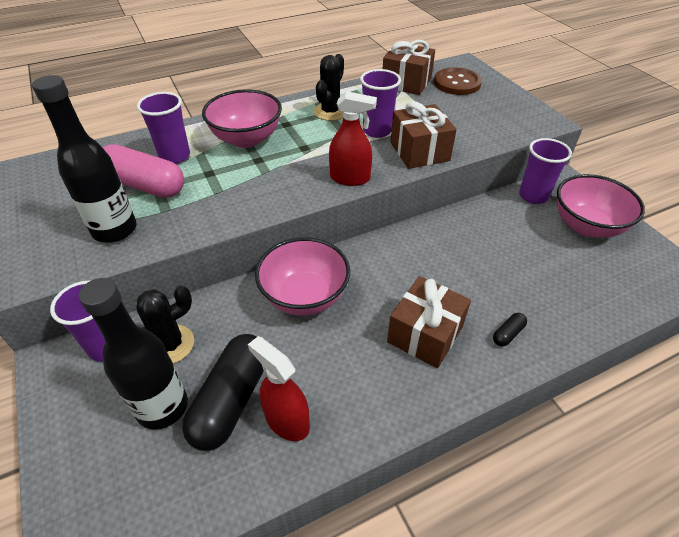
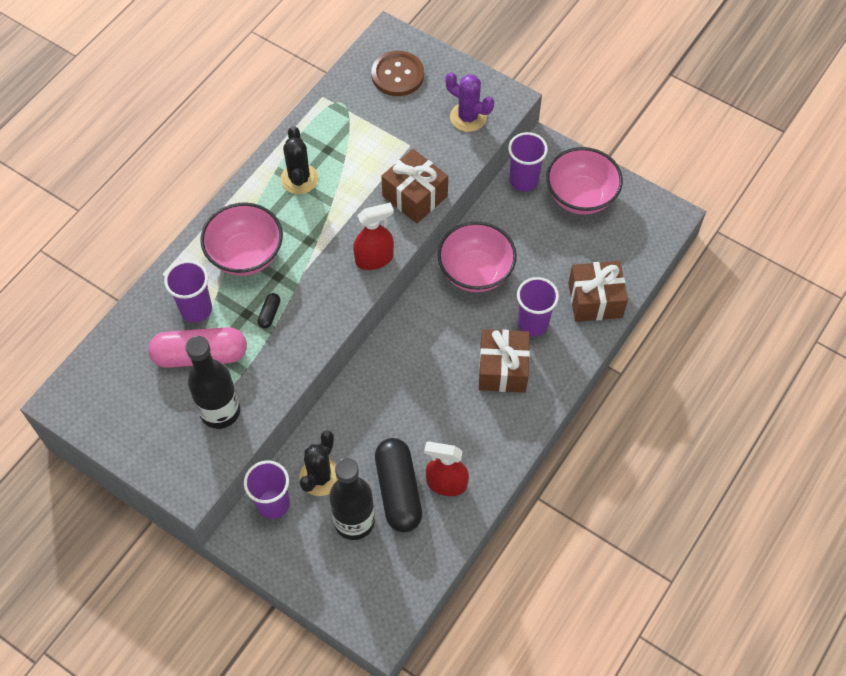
camera: 30 degrees left, 15 degrees up
(304, 296) = (393, 384): pink bowl -> pink bowl (475, 272)
(377, 131) = (361, 186): purple cup -> purple cup (533, 323)
(406, 83) = (346, 97): brown gift -> brown gift (595, 300)
(502, 121) = (468, 117): none -> purple cactus
(508, 334) = (561, 338): black capsule -> black capsule (269, 314)

